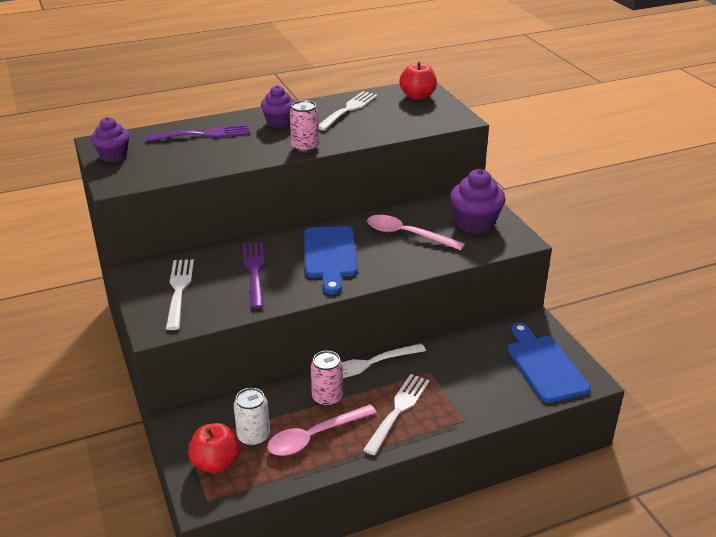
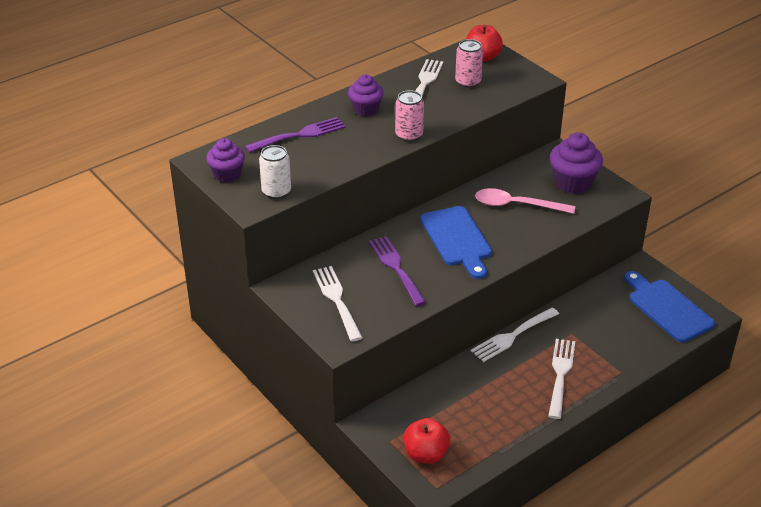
camera: 15 degrees left, 5 degrees up
(253, 436) = (446, 424): white can -> white can (276, 192)
(315, 436) = (500, 413): pink spoon -> none
(327, 398) = (492, 375): pink can -> pink can (468, 82)

